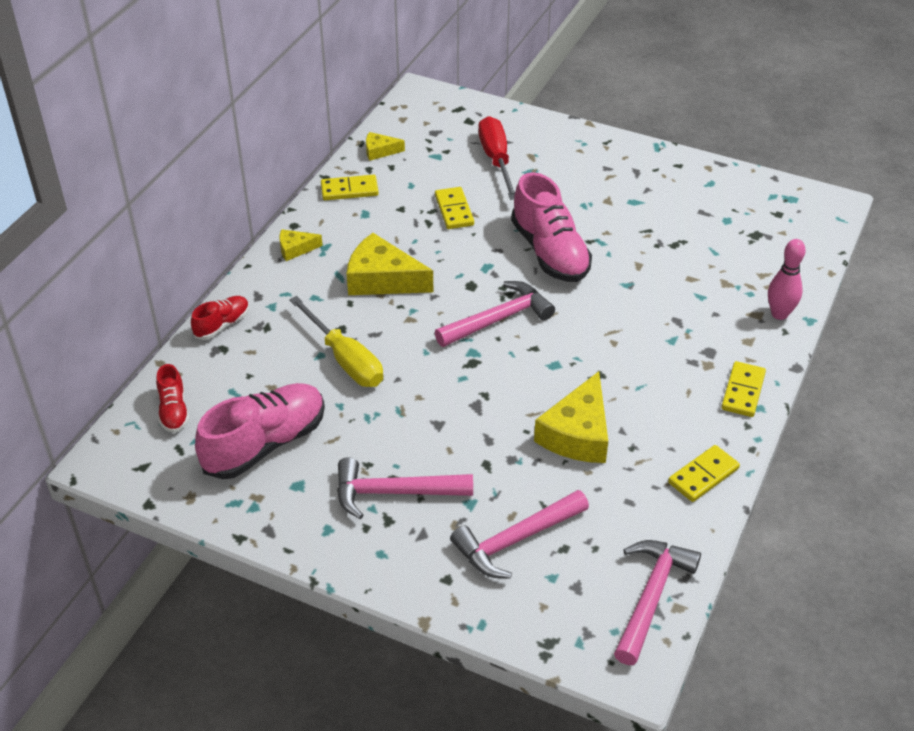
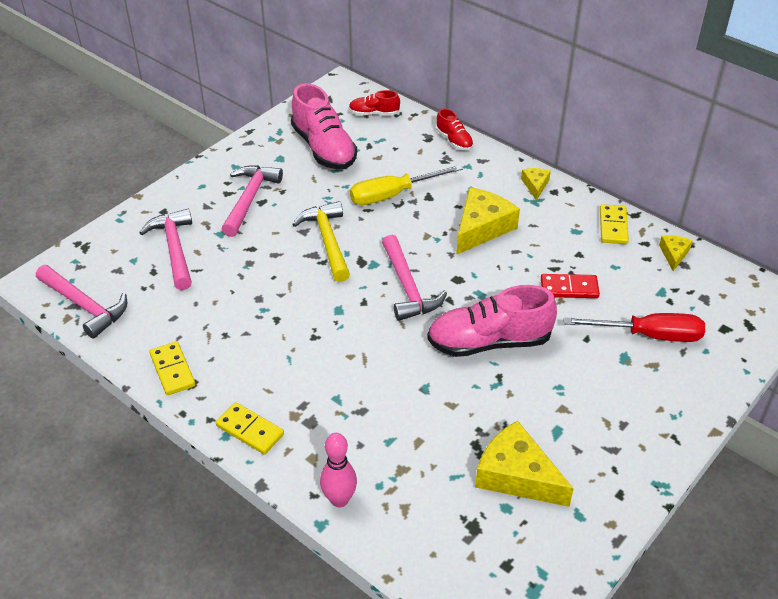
camera: 105 degrees right, 0 degrees up
(448, 398) = (327, 241): none -> yellow hammer
(454, 210) = (569, 288): yellow domino -> red domino
(577, 434) = (255, 305): yellow cheese -> yellow cheese (516, 475)

